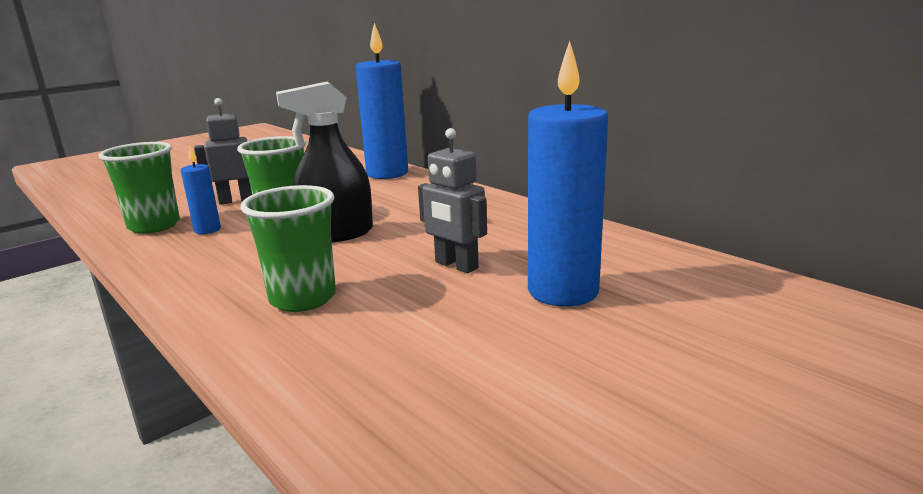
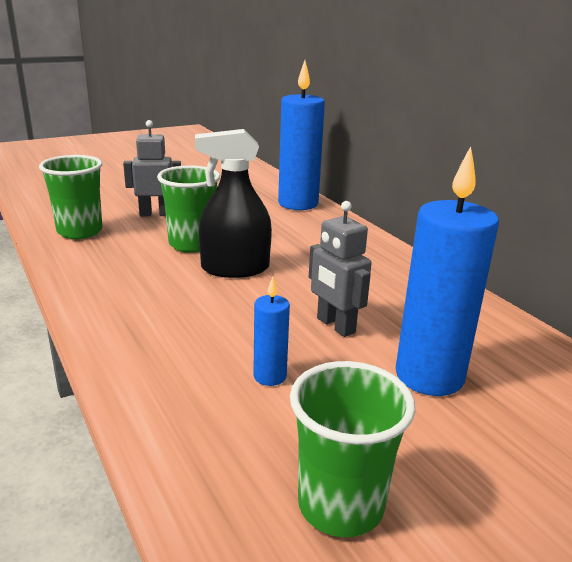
camera: 10 degrees right, 5 degrees up
(207, 230) = (123, 244): blue candle -> blue candle (270, 376)
(303, 298) = (188, 337): green cup -> green cup (340, 505)

